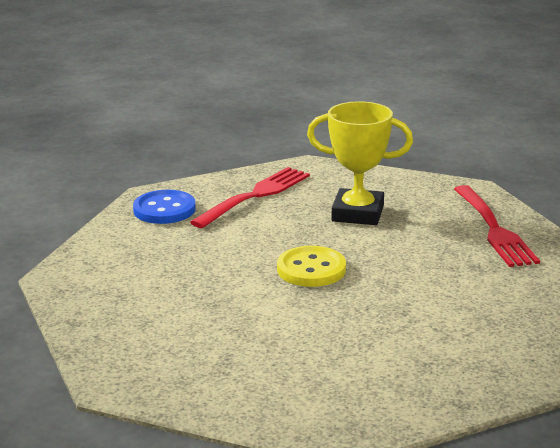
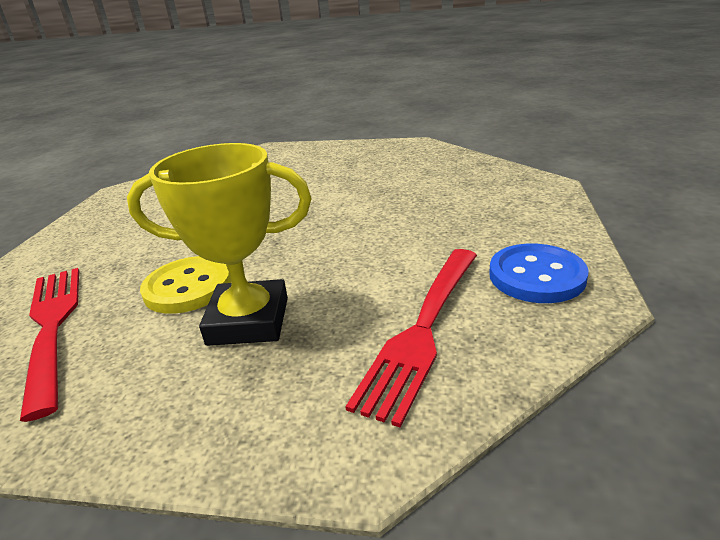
camera: 170 degrees right, 5 degrees up
(311, 269) = (302, 231): yellow button -> yellow button (188, 287)

